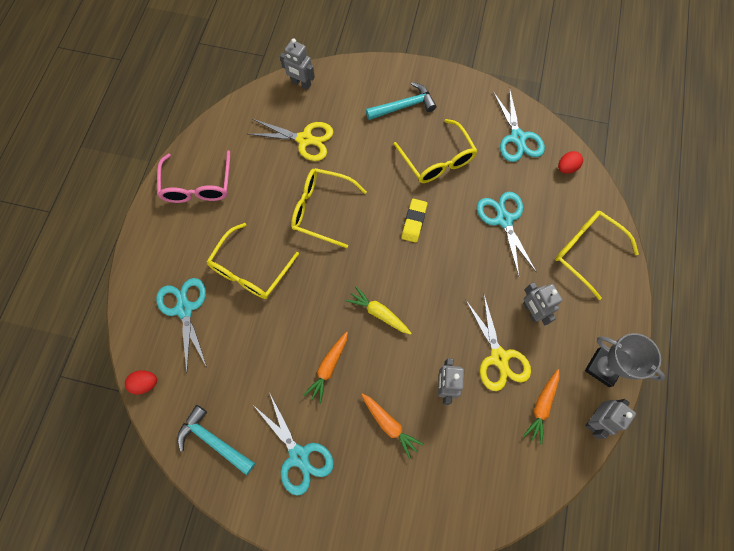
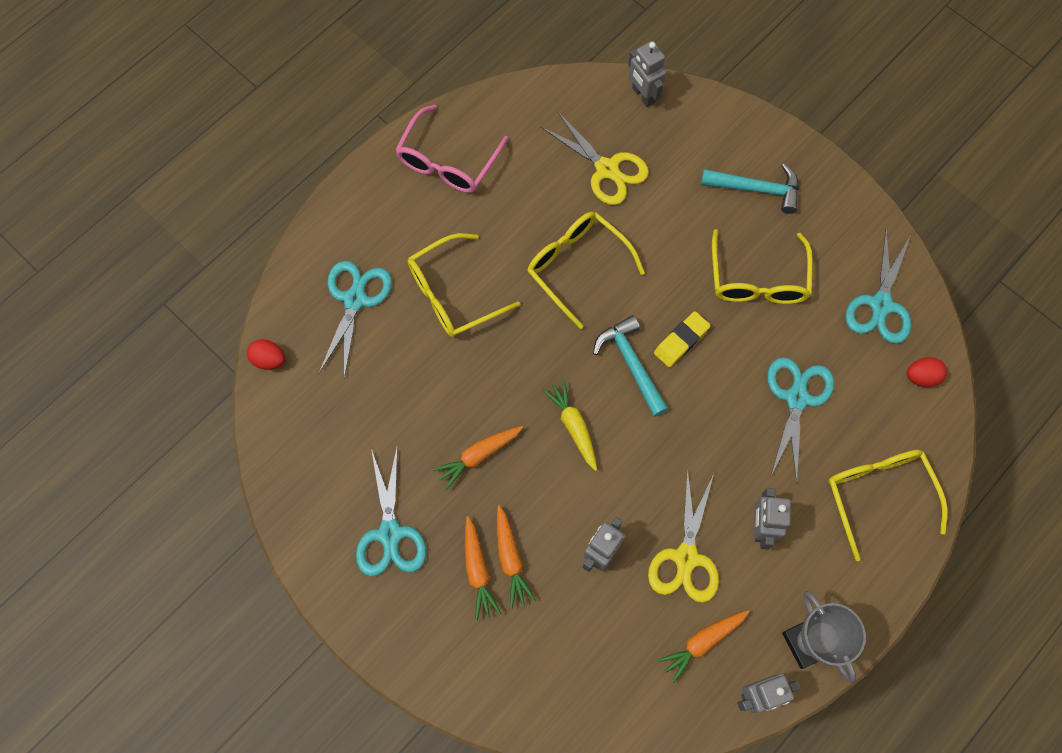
camera: 30 degrees right, 0 degrees up
(214, 440) = (308, 464): turquoise hammer -> turquoise hammer (631, 364)
(372, 446) = (478, 571): none -> orange carrot

